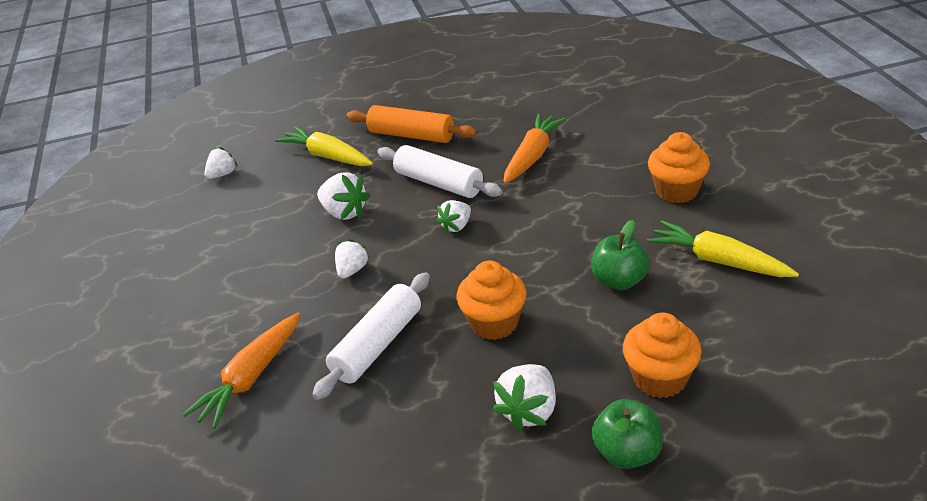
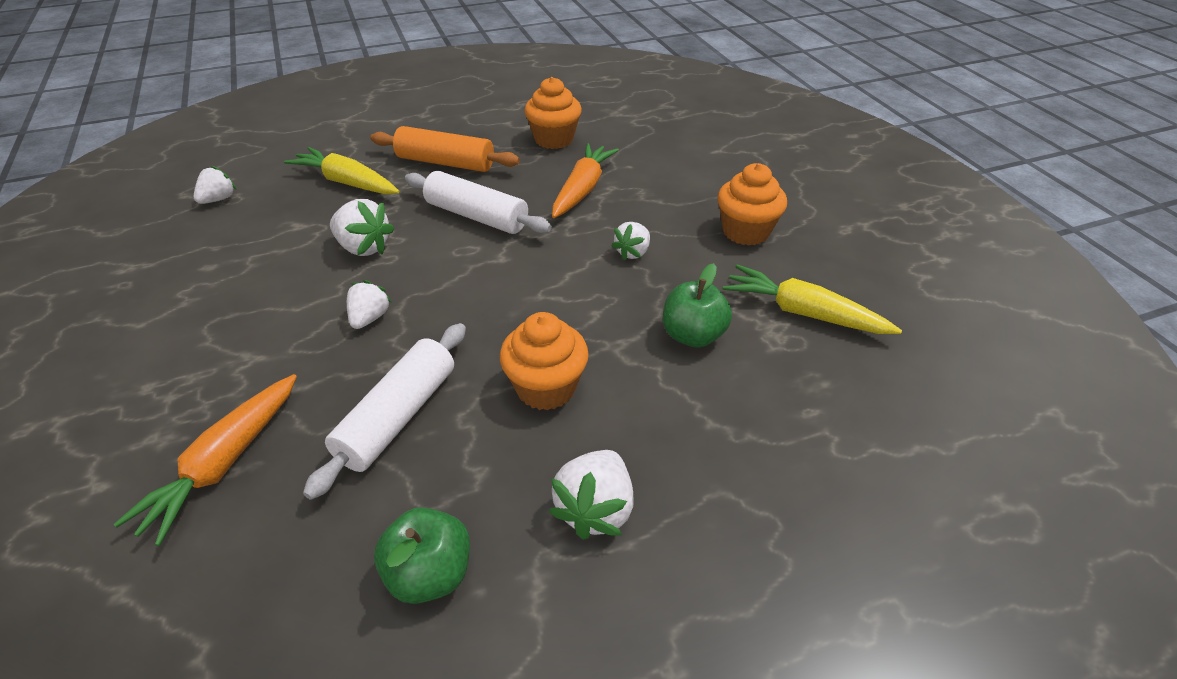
camera: 10 degrees left, 5 degrees up
(456, 226) = (498, 266): white strawberry -> white strawberry (632, 252)
(627, 453) = (726, 570): green apple -> green apple (430, 574)
(660, 378) = (755, 463): orange cupcake -> orange cupcake (554, 139)

